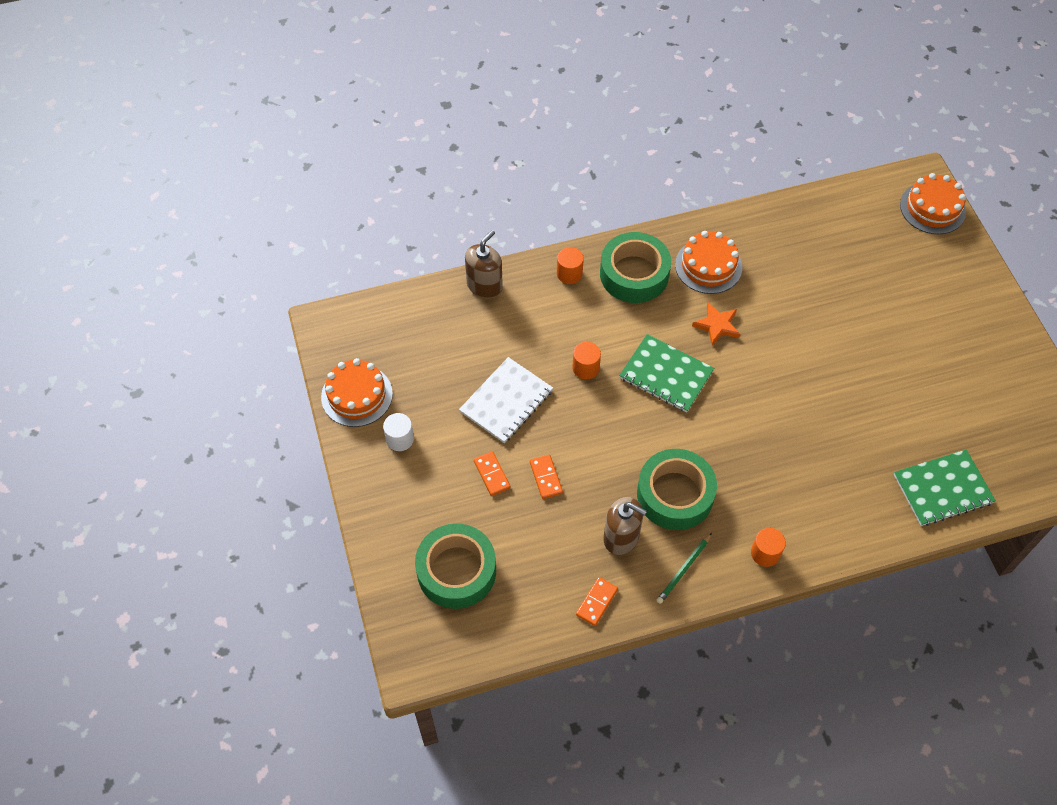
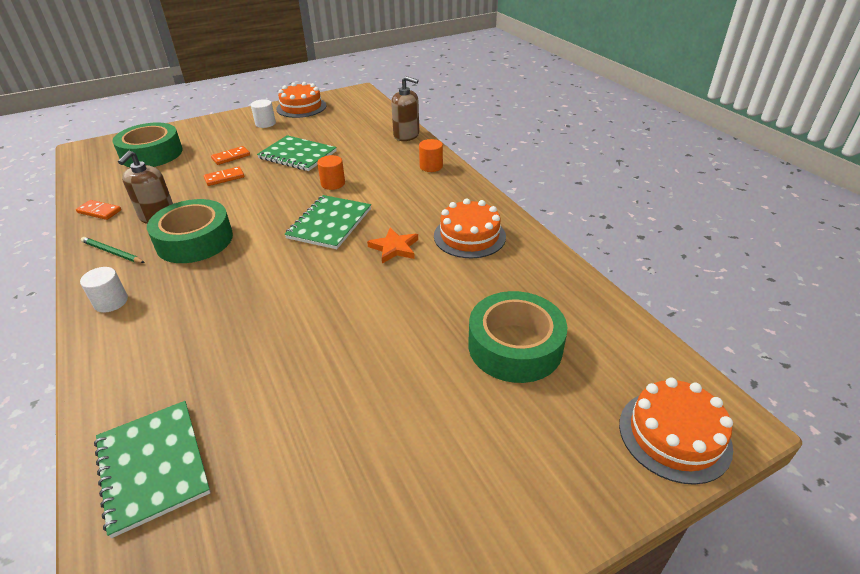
camera: 80 degrees right, 20 degrees down
(506, 401) = (297, 155): white notebook -> green notebook
(634, 274) = (442, 196): green tape -> green tape (515, 346)
(765, 553) = (111, 302): orange cylinder -> white cylinder

